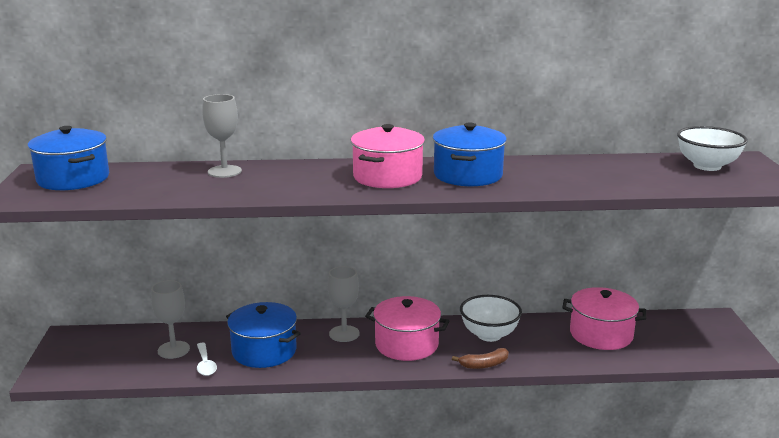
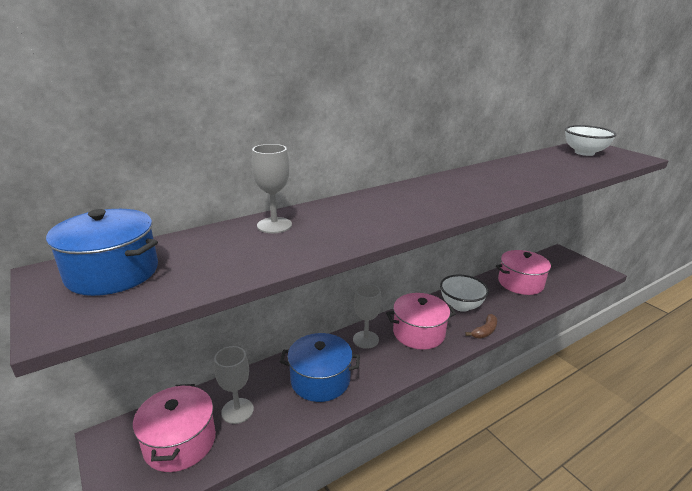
camera: 30 degrees left, 5 degrees up
(205, 364) = (282, 415): white spoon -> none
(387, 177) = (419, 200): pink pot -> pink pot (180, 442)
(468, 175) = (470, 186): blue pot -> none

